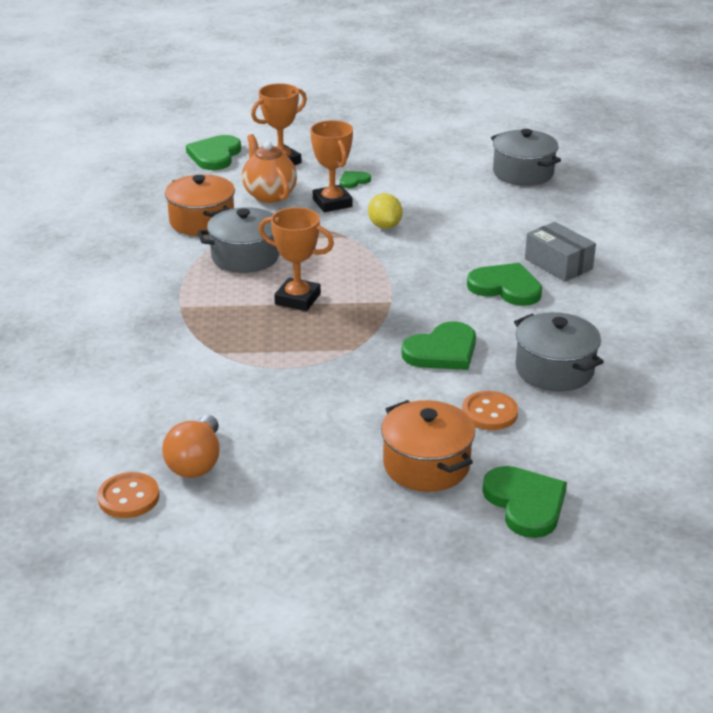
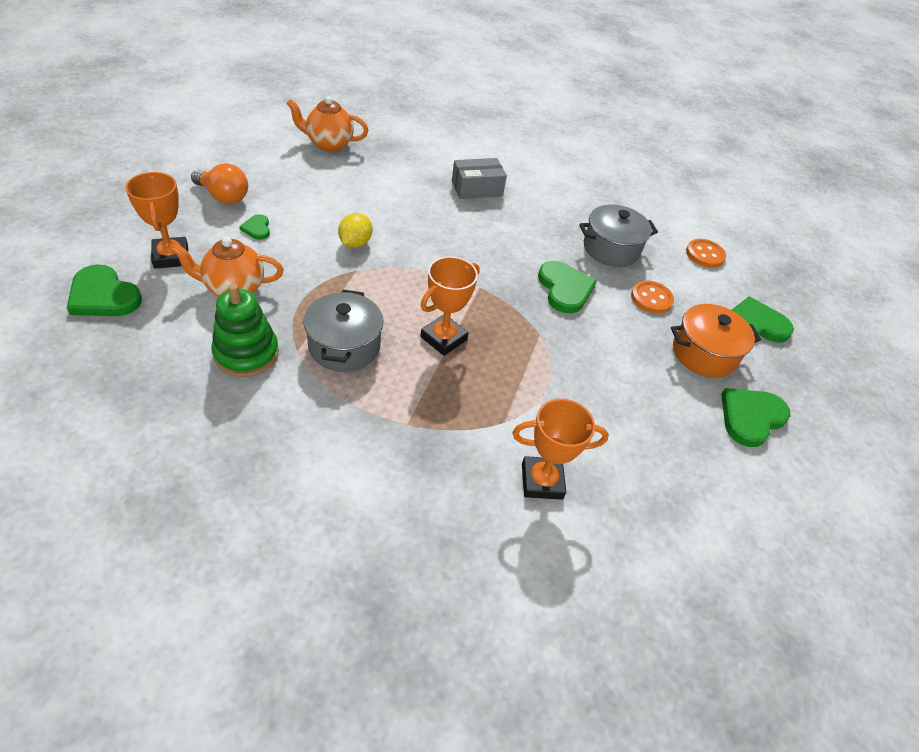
camera: 75 degrees left, 15 degrees up
(128, 497) = (708, 556): orange button -> orange button (705, 255)
(196, 463) = (669, 490): orange light bulb -> orange light bulb (223, 197)
(202, 221) = (246, 353): orange pot -> green stacking toy
(332, 203) = (287, 256): orange trophy -> orange trophy (542, 481)
(385, 226) = (355, 243): yellow lemon -> yellow lemon turned 75 degrees counterclockwise
(506, 287) = (494, 224): green heart -> green heart (751, 417)
(523, 173) = (328, 144): grey pot -> orange teapot

